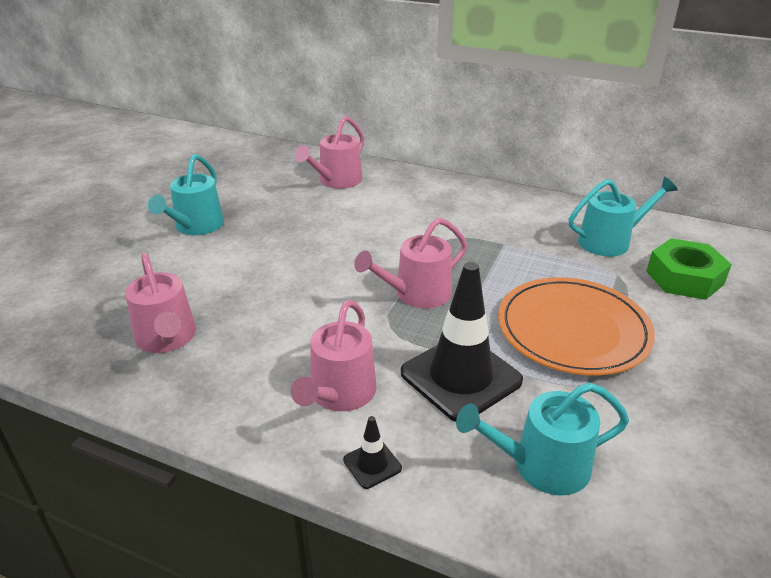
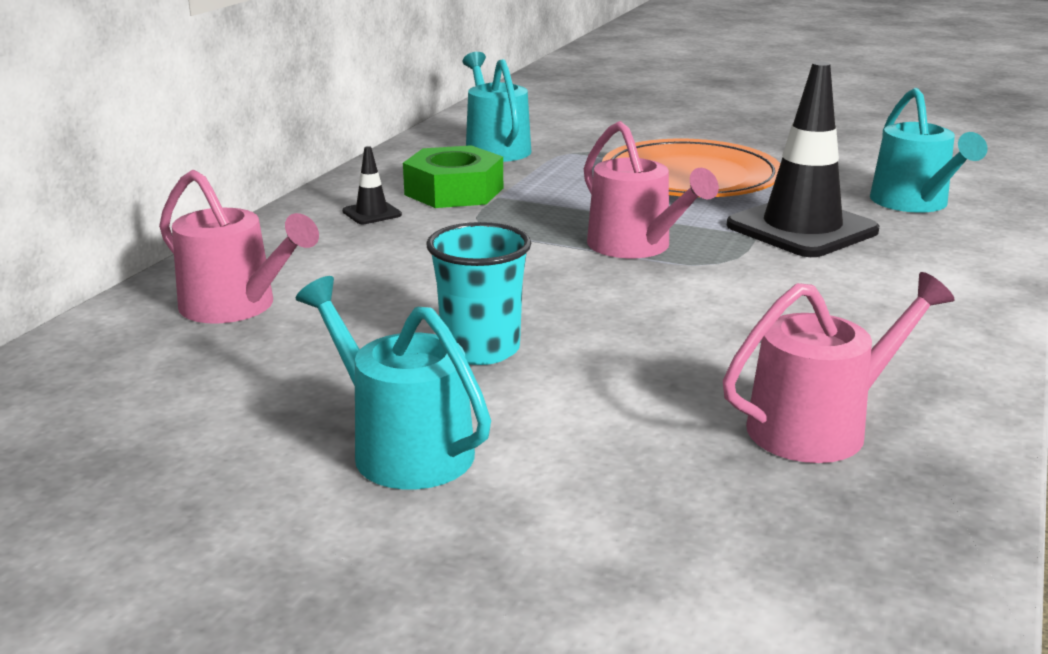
camera: 90 degrees left, 10 degrees down
(196, 226) = (403, 448): turquoise watering can -> turquoise watering can turned 150 degrees counterclockwise
(279, 241) = (480, 349): none -> turquoise cup
(340, 394) = (871, 289): pink watering can -> none
(372, 464) = (973, 271): black traffic cone -> black traffic cone (372, 213)
(684, 278) = (576, 129): green nut -> green nut (454, 191)

